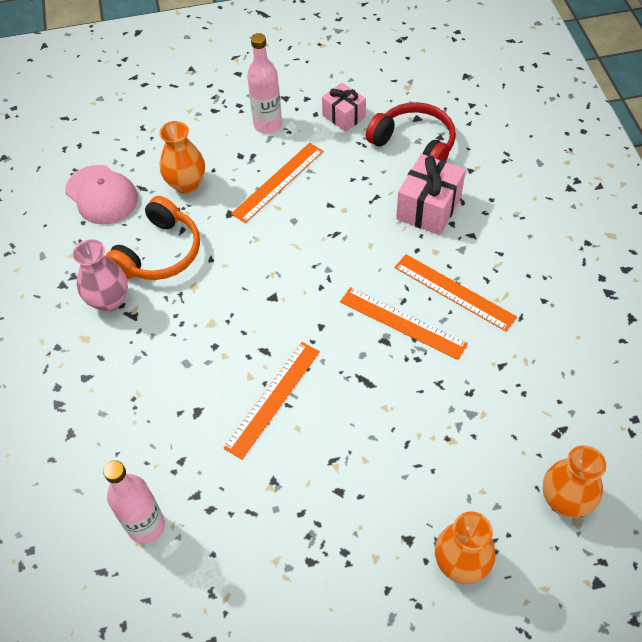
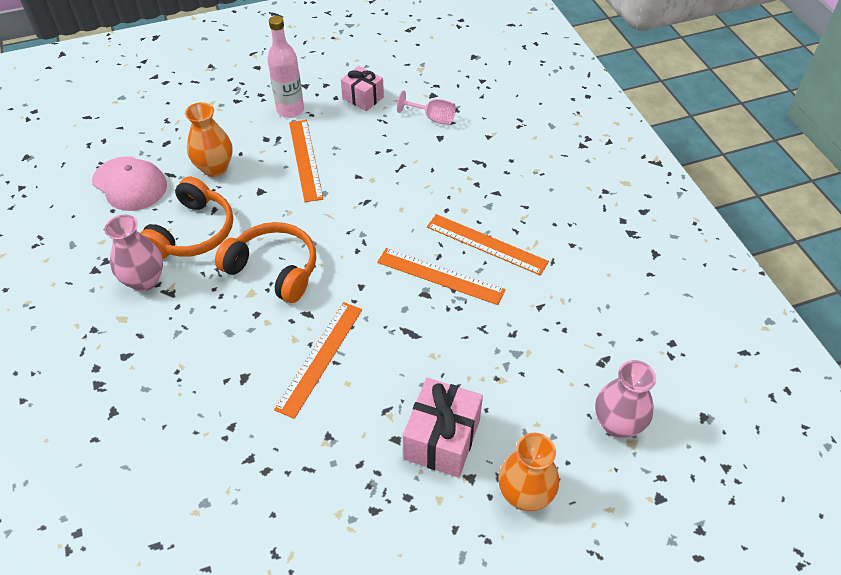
camera: 10 degrees left, 5 degrees down
(146, 526) = (200, 494): pink bottle -> none
(236, 300) = (274, 269): none -> orange headphones
(278, 182) = (305, 159): orange ruler -> orange ruler turned 45 degrees counterclockwise
(414, 145) = (432, 118): red headphones -> pink goblet
(428, 208) = (453, 172): pink gift -> pink gift (442, 439)
(565, 500) = (617, 424): orange vase -> pink vase

